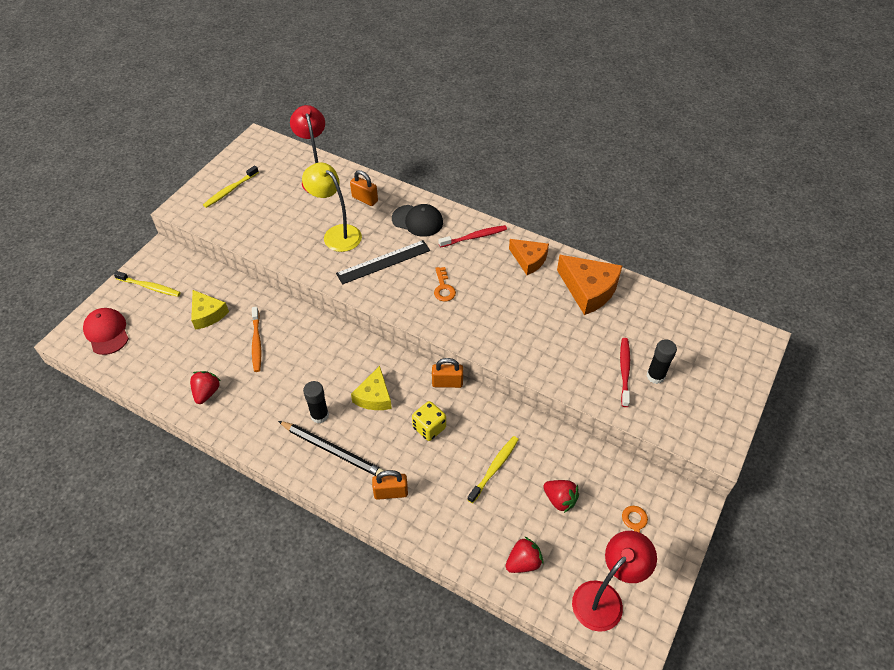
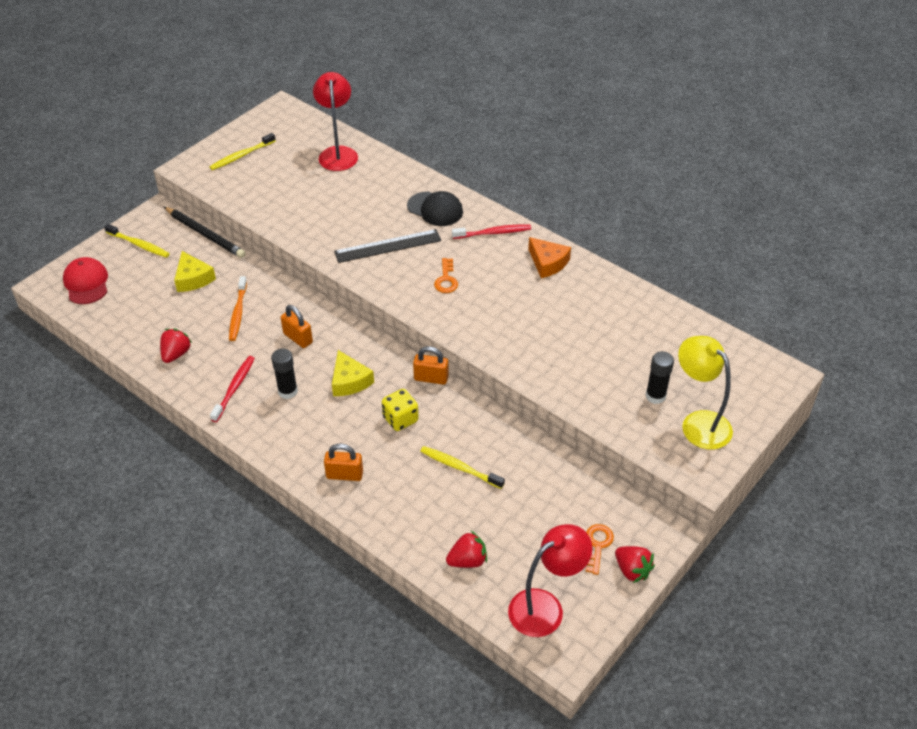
camera: 10 degrees right, 5 degrees down
(332, 450) = (293, 426): black pencil -> black pencil (205, 234)
(337, 234) = (344, 212): yellow lamp -> yellow lamp (699, 423)
(365, 199) = (383, 181): orange padlock -> orange padlock (298, 338)
(374, 396) = (349, 381): yellow cheese -> yellow cheese turned 45 degrees counterclockwise
(494, 468) = (460, 468): yellow toothbrush -> yellow toothbrush turned 105 degrees counterclockwise
(560, 499) = (523, 507): red strawberry -> red strawberry (632, 570)
(588, 289) = (606, 301): orange cheese -> none
(624, 371) = (622, 387): red toothbrush -> red toothbrush (234, 388)

